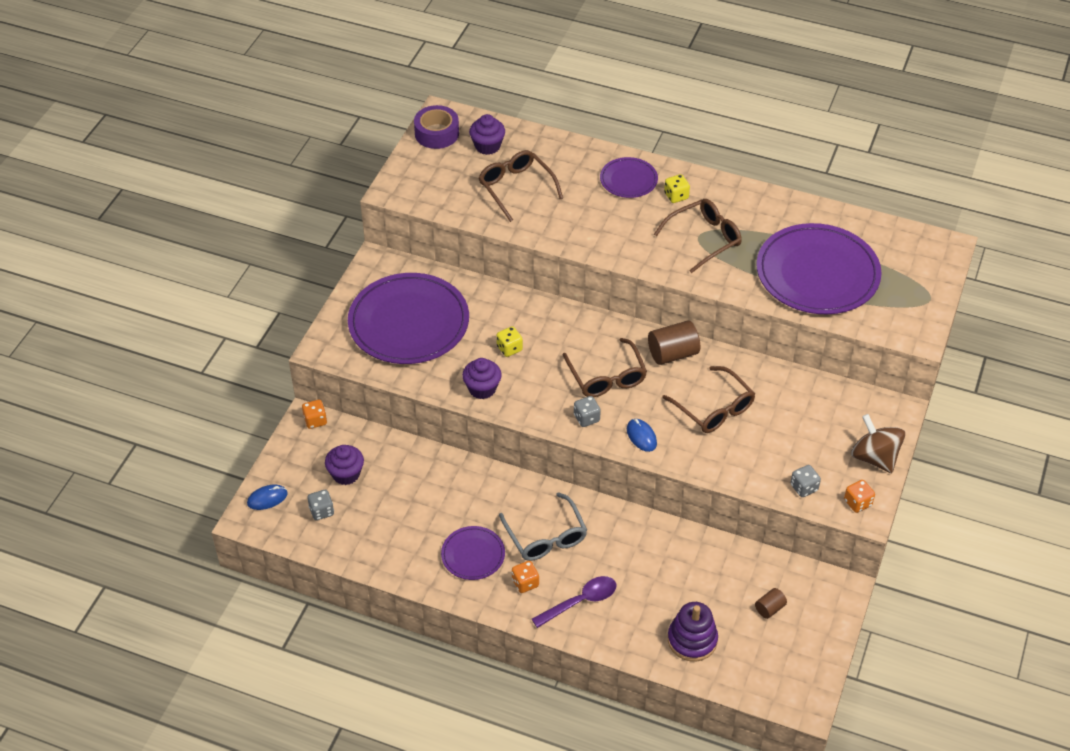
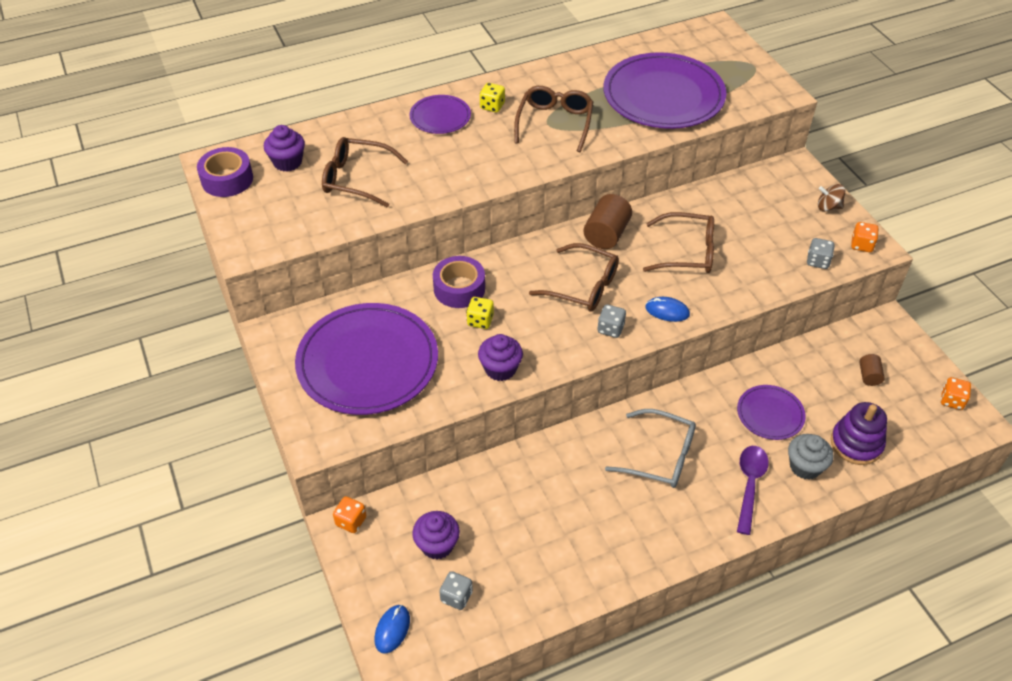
camera: 45 degrees left, 0 degrees up
(473, 555) = (626, 520): purple plate -> purple plate (770, 414)
(523, 317) = (459, 288): none -> purple tape
(525, 583) = (693, 507): orange dice -> orange dice (951, 400)
(634, 623) = (805, 466): none -> grey cupcake
(874, 457) = (828, 207): brown spinning top -> brown spinning top, size x0.58

